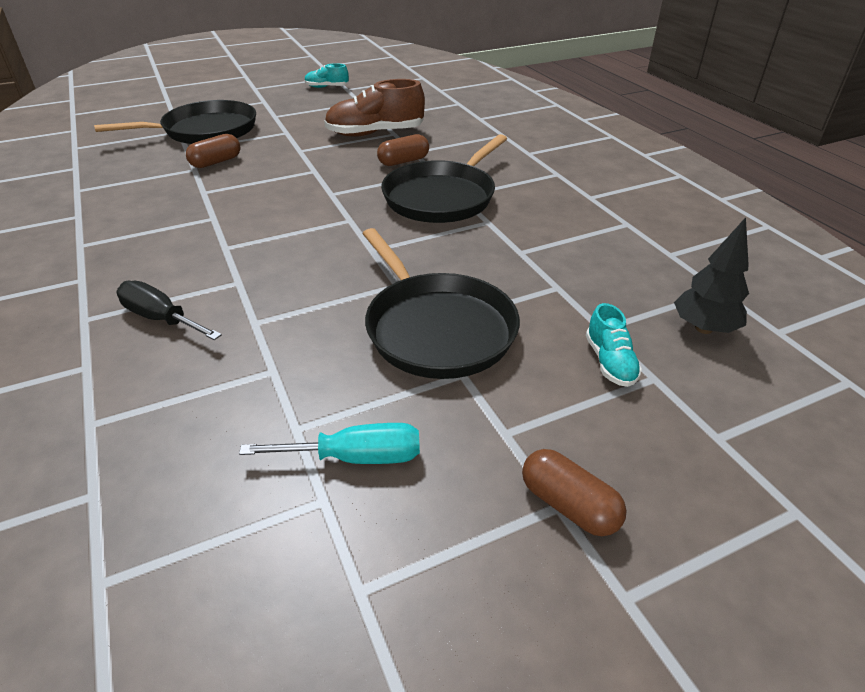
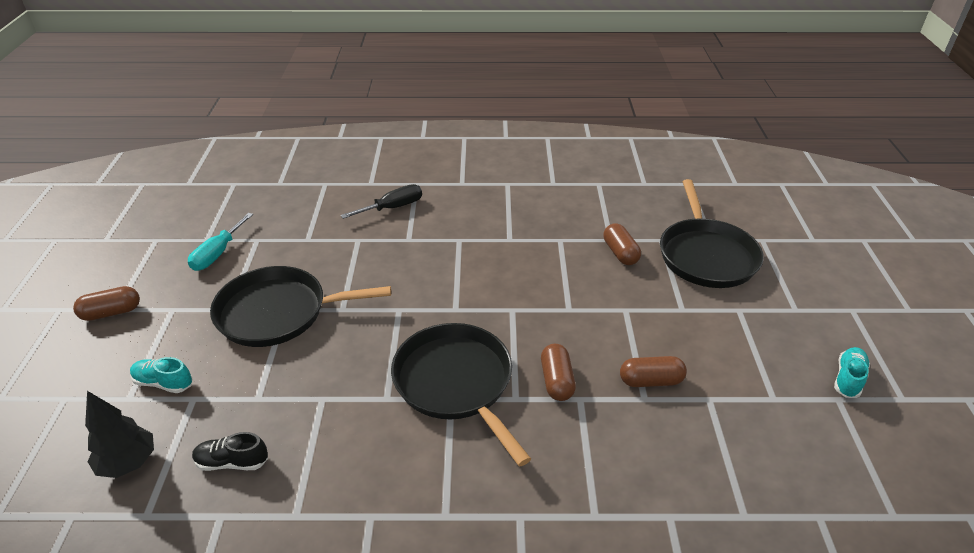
camera: 115 degrees right, 0 degrees up
(375, 133) = (651, 381): brown shoe -> brown capsule
(628, 270) = (232, 462): none -> black shoe

